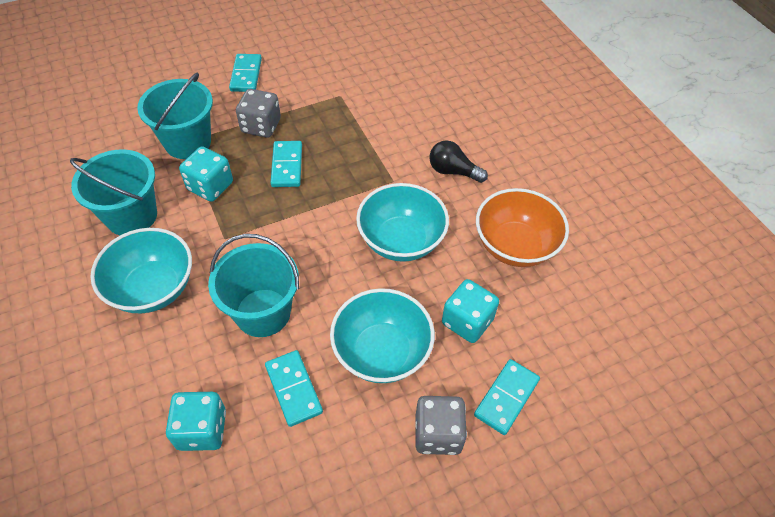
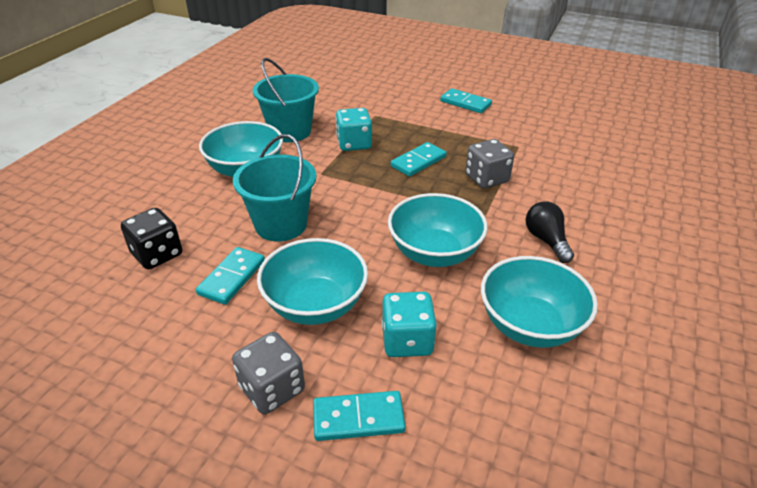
camera: 50 degrees right, 15 degrees down
(188, 142) = (375, 116): turquoise bucket -> none
(202, 429) = (157, 254): turquoise dice -> black dice
(246, 75) = (465, 103): turquoise domino -> turquoise domino turned 75 degrees clockwise
(261, 126) = (434, 132): grey dice -> grey dice (486, 179)
(515, 246) = (530, 325): orange bowl -> turquoise bowl

